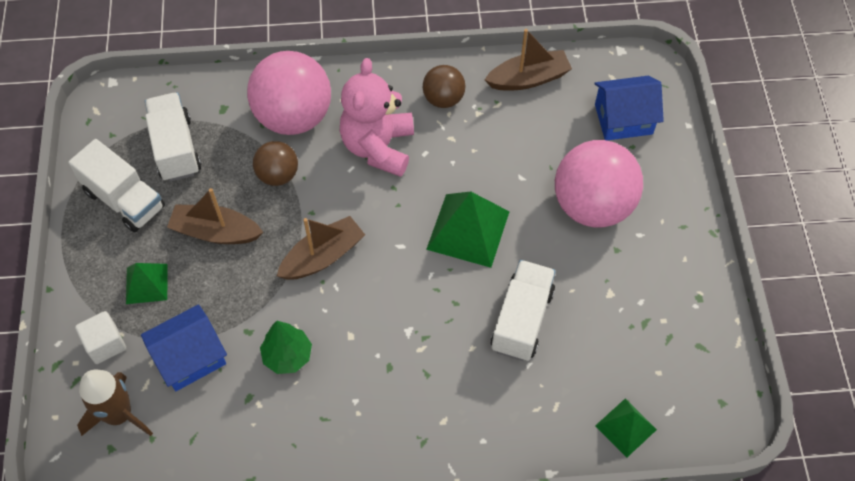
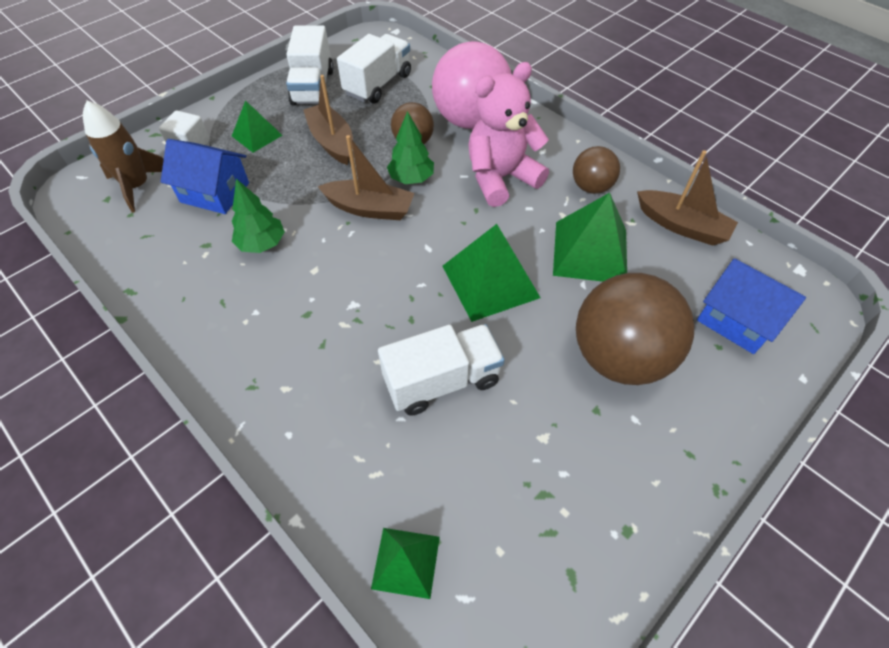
camera: 50 degrees right, 5 degrees down
(318, 206) = (411, 179): none -> green tree
(499, 150) = (590, 252): none -> green pyramid
(592, 206) = (618, 357): pink ball -> brown ball

